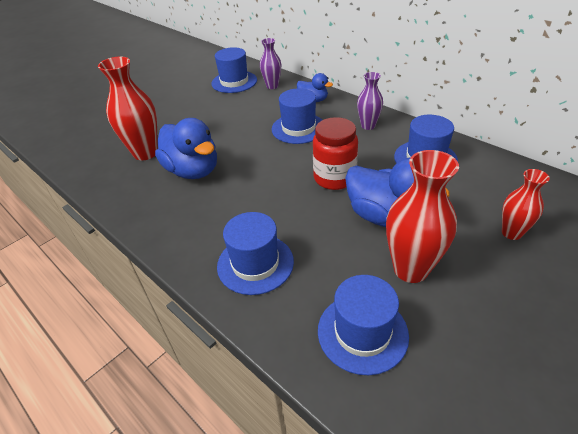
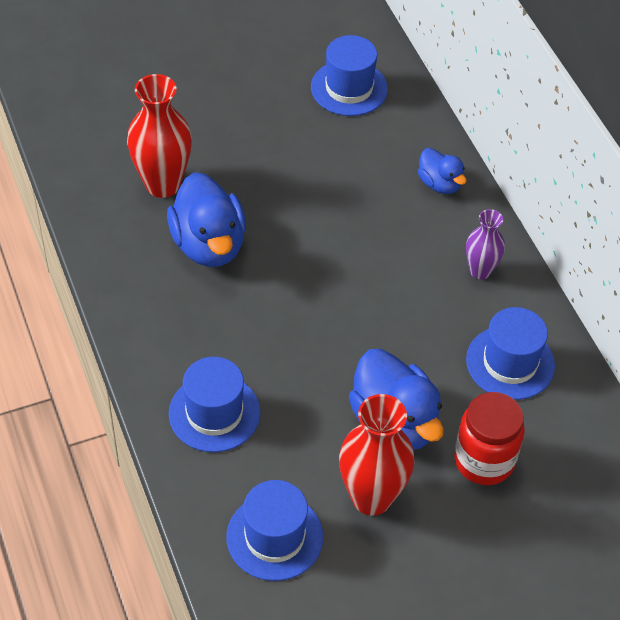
camera: 20 degrees right, 10 degrees up
(272, 86) = (399, 125): purple vase -> none
(298, 128) = (383, 231): blue hat -> none
(334, 178) = (374, 339): red jar -> red jar (484, 461)
(511, 233) = (518, 510): red vase -> none

